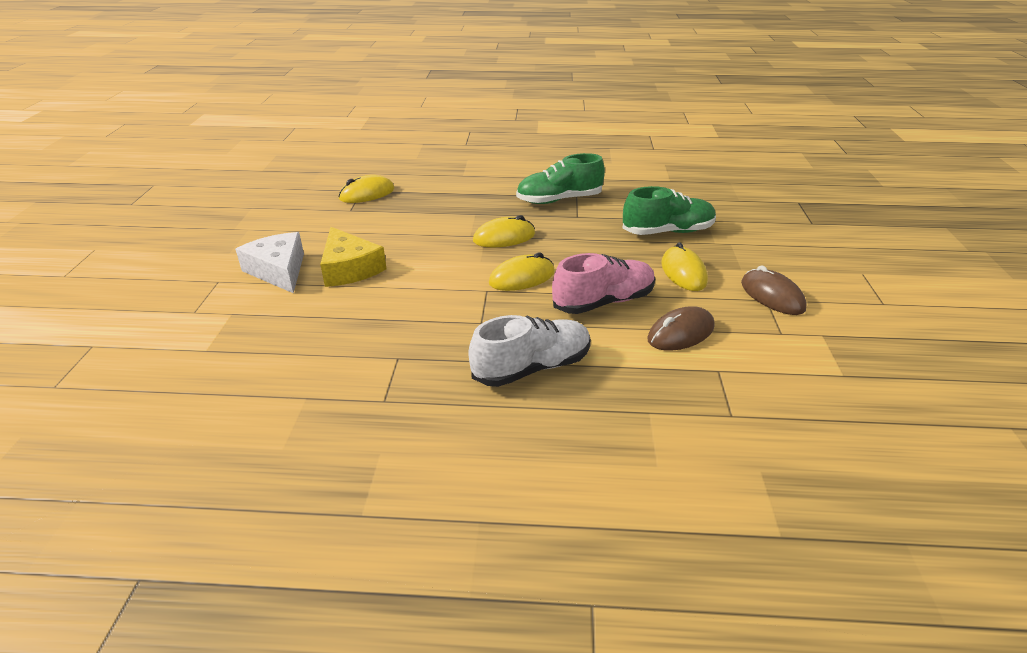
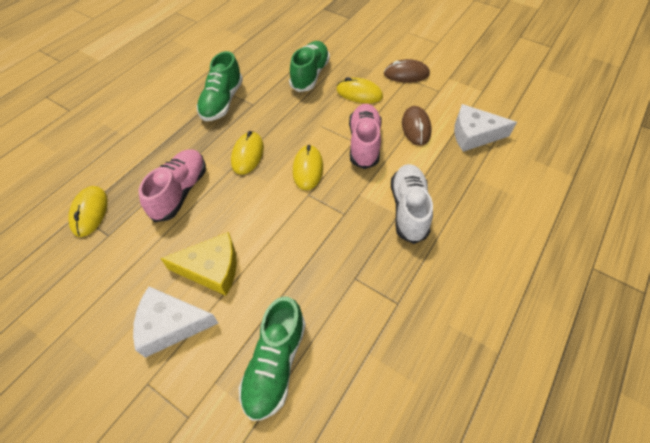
camera: 60 degrees left, 20 degrees up
(265, 339) = (275, 364): none -> green shoe
(424, 222) = (180, 192): none -> pink shoe
(734, 390) = (474, 135): none -> white cheese

